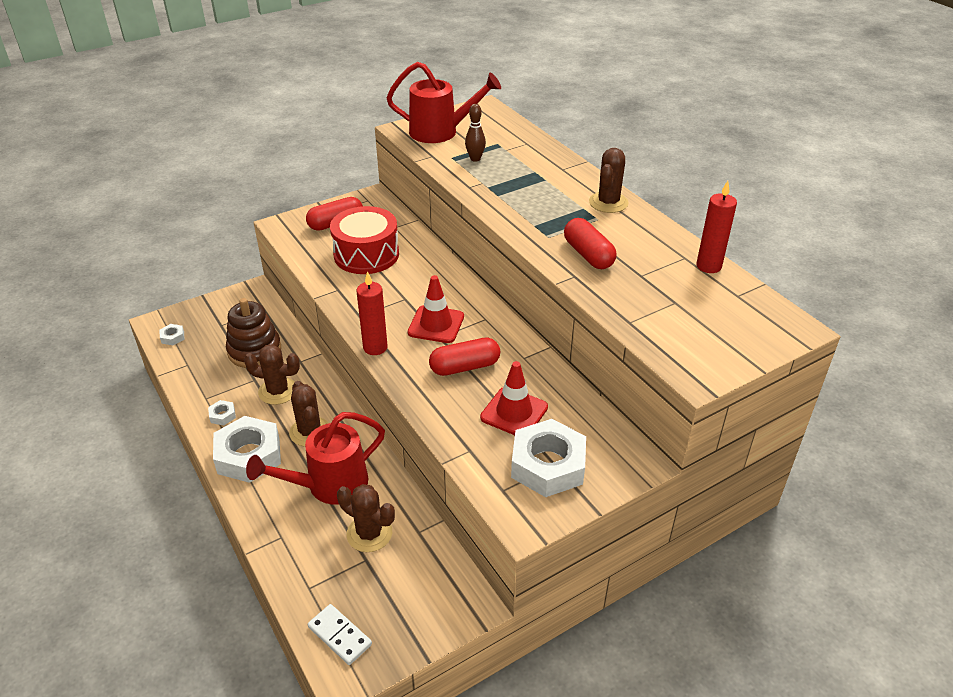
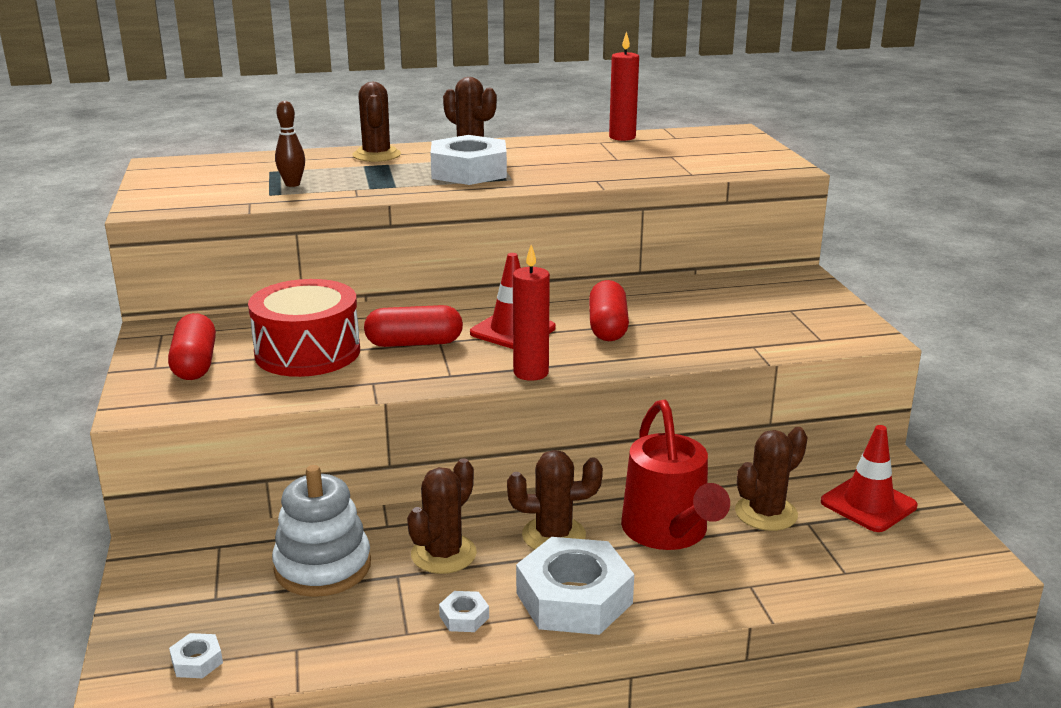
camera: 70 degrees left, 15 degrees down
(254, 350) = (323, 567): brown stacking toy -> white stacking toy
(339, 636) = (924, 557): white domino -> none
(441, 132) = (192, 190): red watering can -> none
(514, 412) = (702, 315): red traffic cone -> red traffic cone (868, 504)
(548, 465) = (791, 313): white nut -> white nut (469, 172)
(561, 170) = (376, 155): none -> brown cactus
(588, 255) = (563, 170): red capsule -> red capsule (414, 343)

